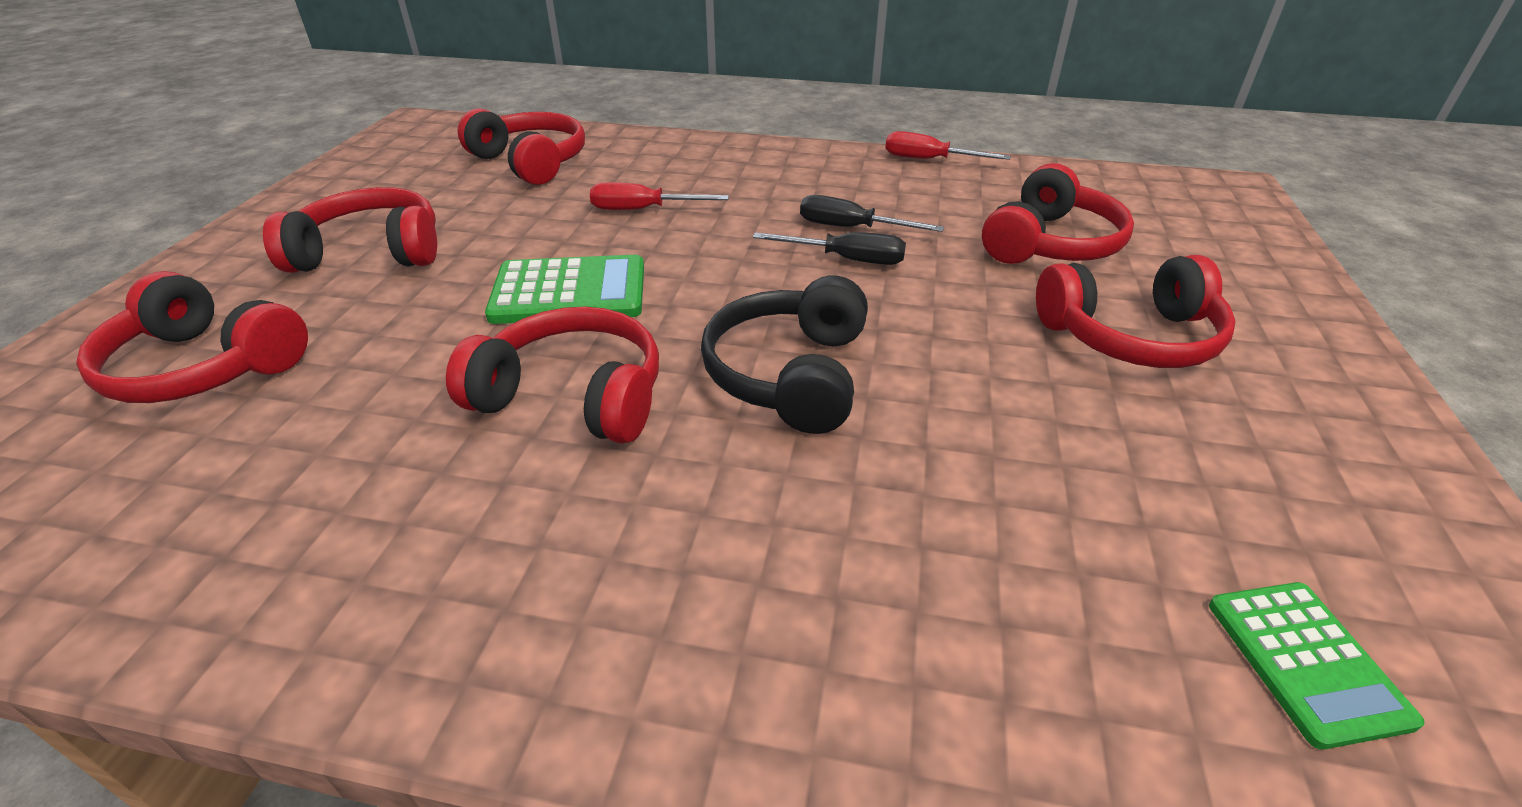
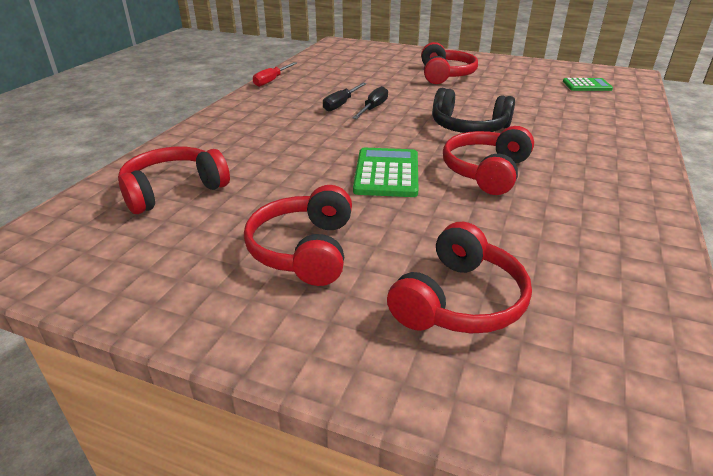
camera: 80 degrees left, 5 degrees down
(643, 210) = (289, 151): red screwdriver -> none
(1050, 243) = (372, 74): red headphones -> none

